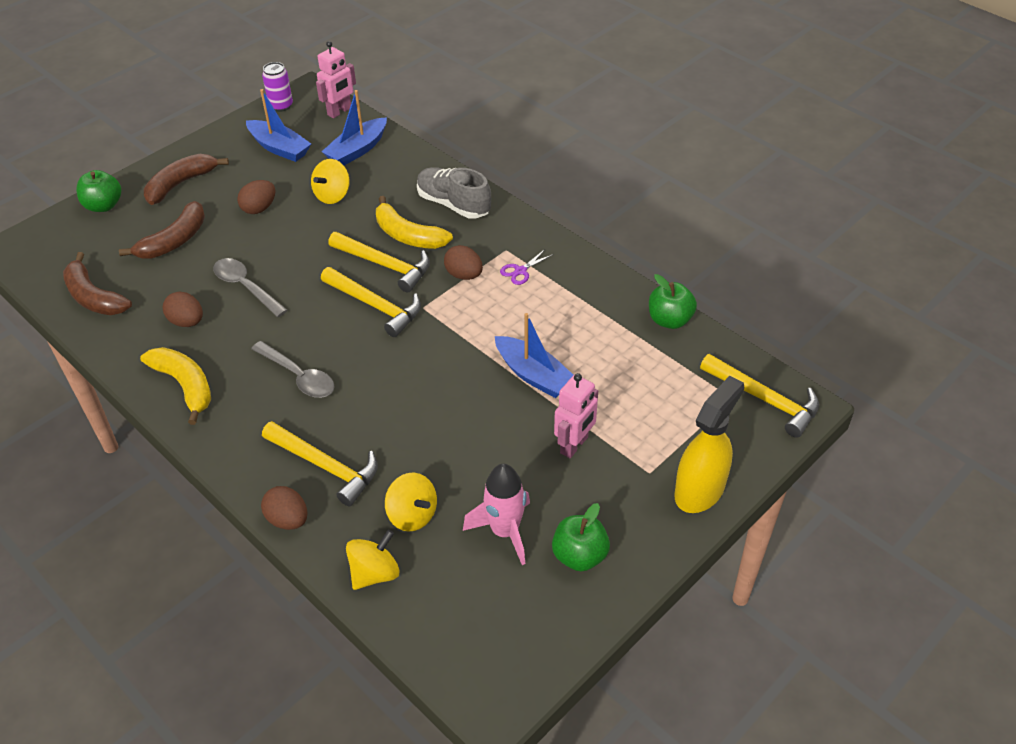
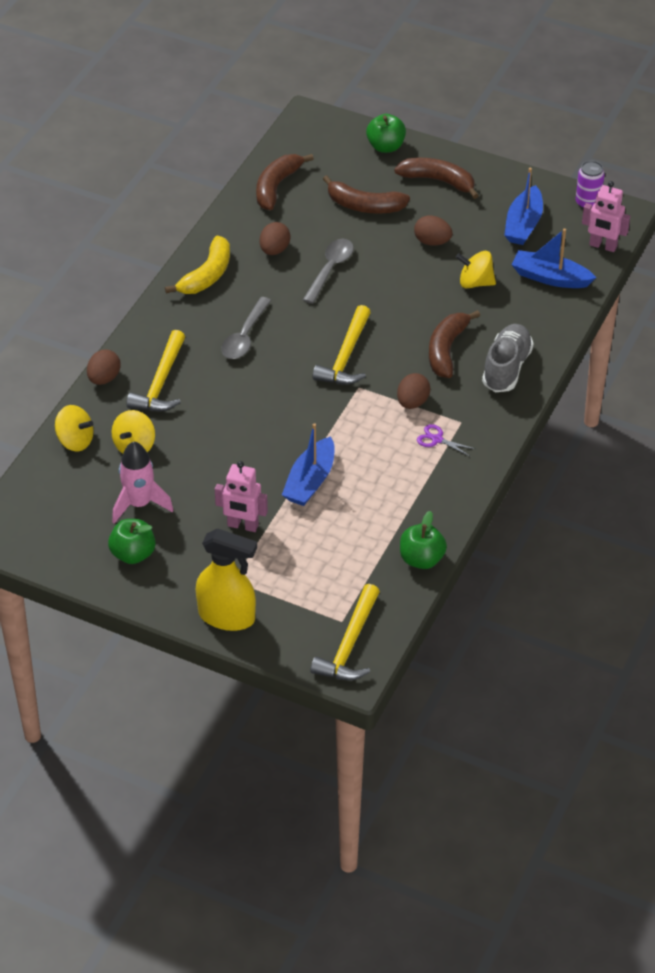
camera: 70 degrees right, 0 degrees up
(385, 265) = (399, 347): yellow hammer -> none
(408, 235) = (447, 350): yellow banana -> brown banana

